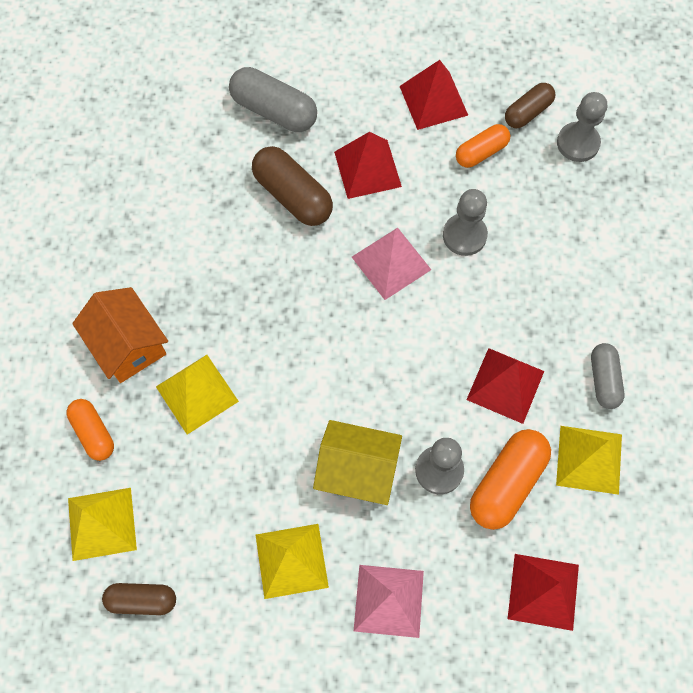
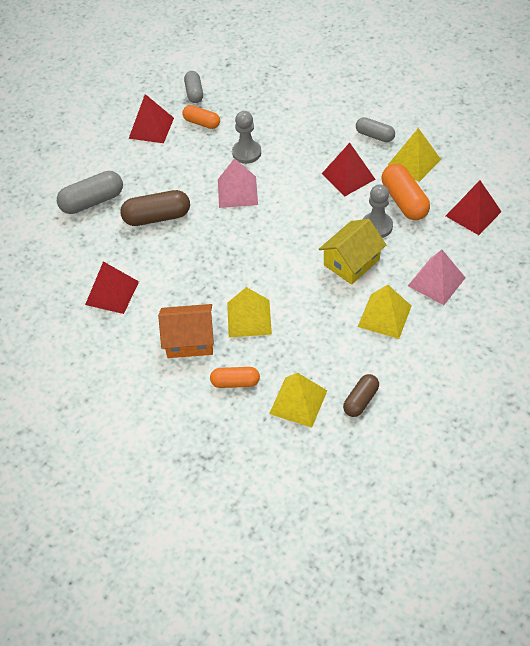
camera: 55 degrees left, 15 degrees down
(367, 169) = (169, 175): red pyramid -> red pyramid (112, 293)
(481, 152) = (202, 123): orange capsule -> orange capsule turned 60 degrees counterclockwise
(527, 112) = (194, 93): brown capsule -> grey capsule
(578, 143) = (230, 82): grey pawn -> none

